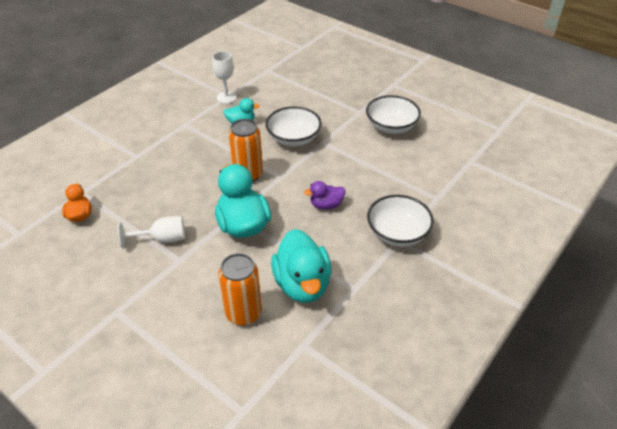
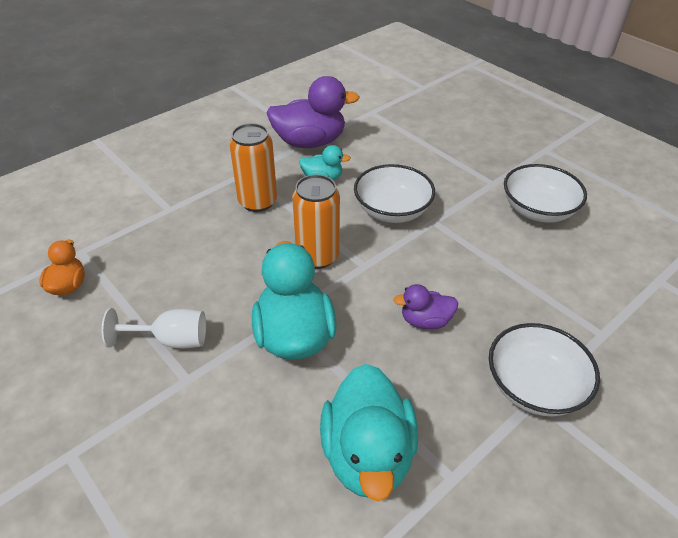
camera: 10 degrees right, 0 degrees up
(226, 97) = (310, 142): white goblet -> purple duck
(243, 313) = (263, 493): orange can -> orange can (257, 202)

